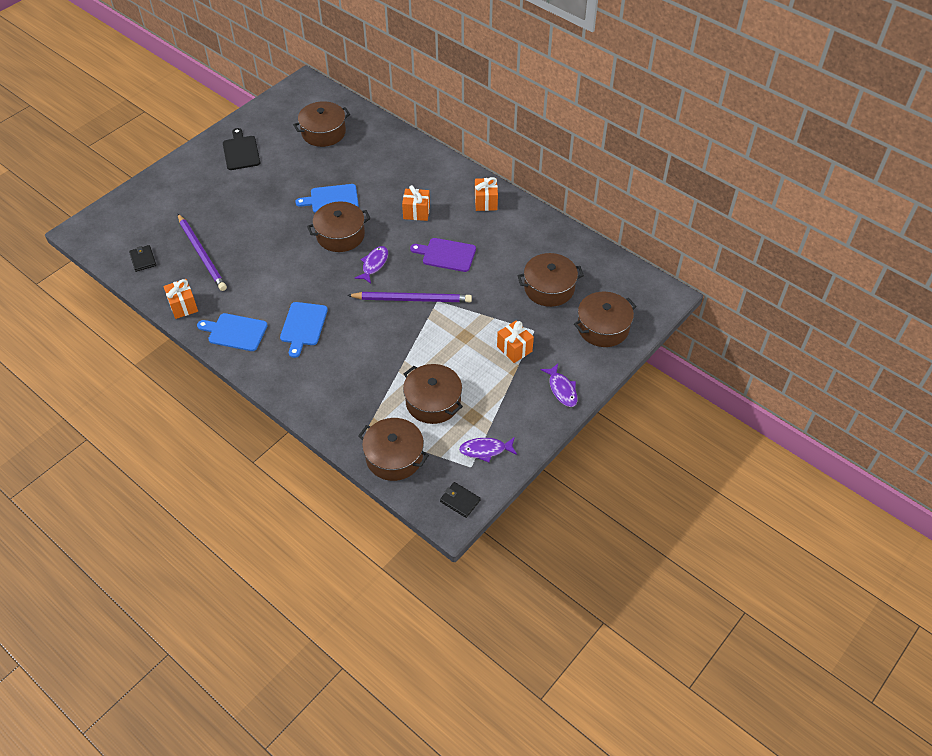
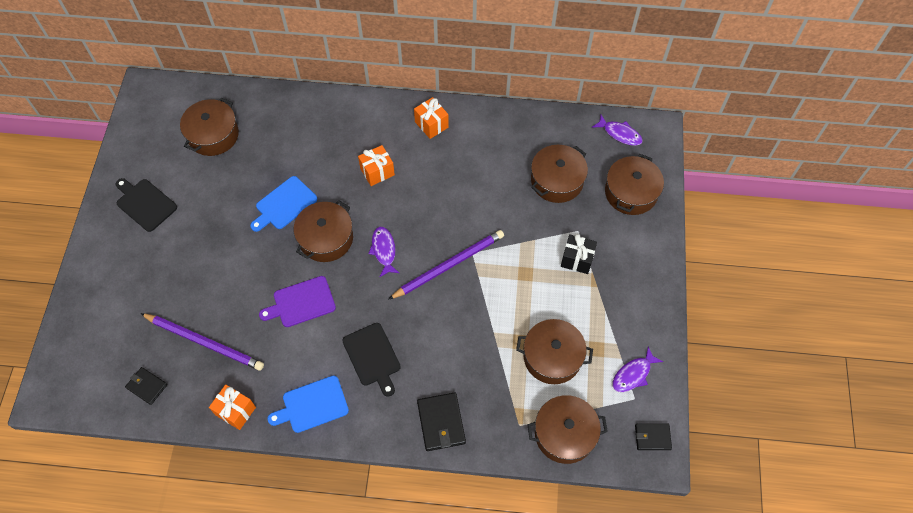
camera: 35 degrees left, 10 degrees up
(303, 326) = (372, 356): blue cutting board -> black cutting board
(311, 395) = (441, 423): none -> black wallet
(446, 255) = (441, 200): purple cutting board -> purple cutting board (301, 302)
(514, 349) = (577, 259): orange gift -> black gift
(562, 389) = (646, 274): purple fish -> purple fish (620, 134)

